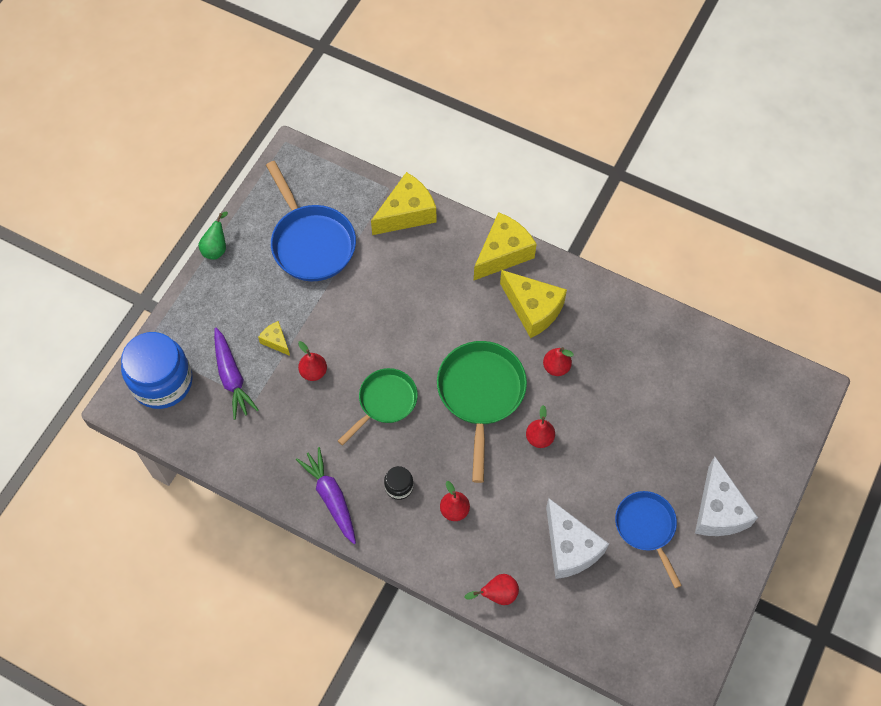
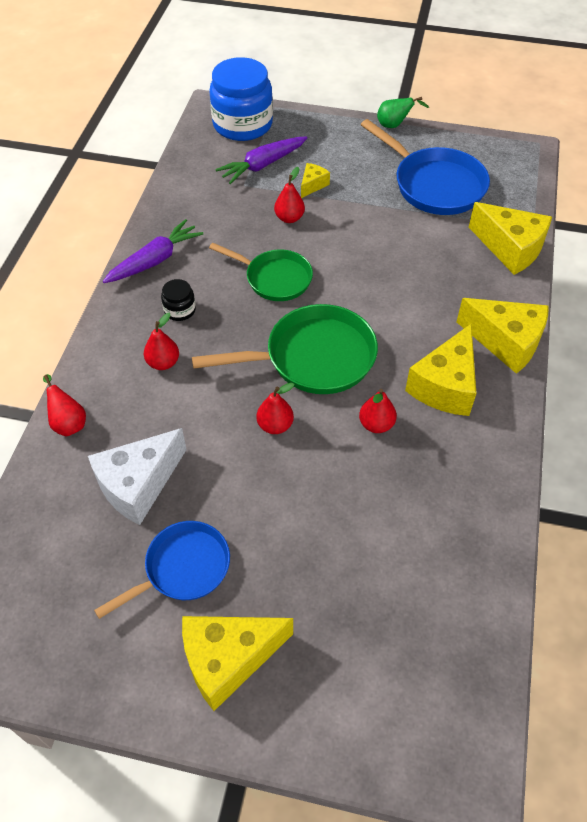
camera: 75 degrees right, 10 degrees down
(311, 242) = (434, 185): blue pan -> blue pan turned 90 degrees counterclockwise
(718, 511) = (228, 659): white cheese -> yellow cheese

